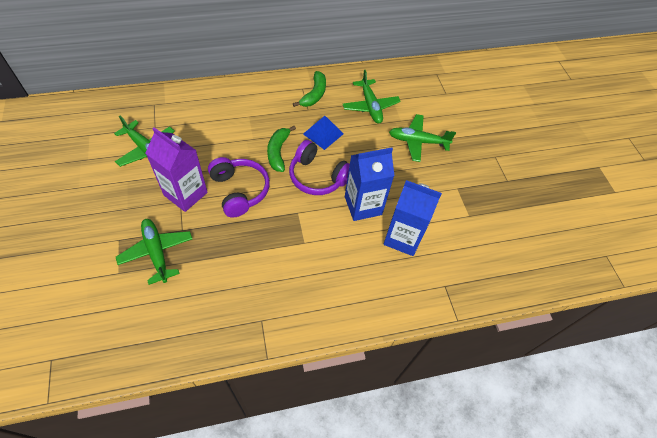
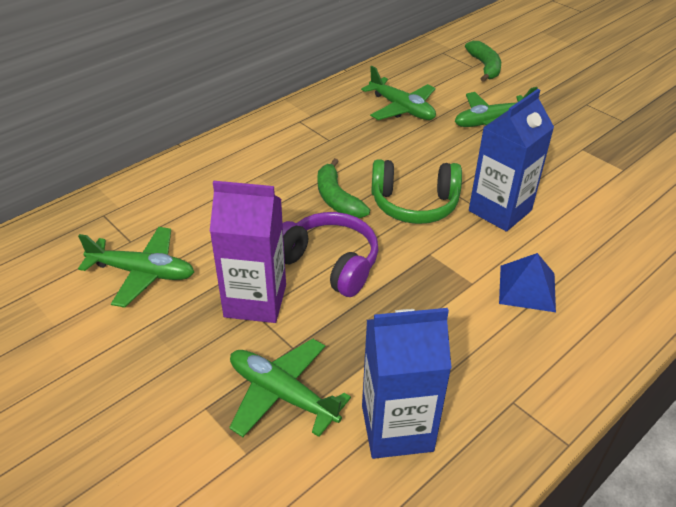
camera: 25 degrees left, 15 degrees down
(314, 94) = (321, 121): green banana -> green banana (484, 67)
(318, 176) = (414, 204): purple headphones -> green headphones
(323, 133) = (374, 157): blue pyramid -> blue pyramid (527, 288)
(402, 238) = (579, 223): blue carton -> blue carton (397, 428)

